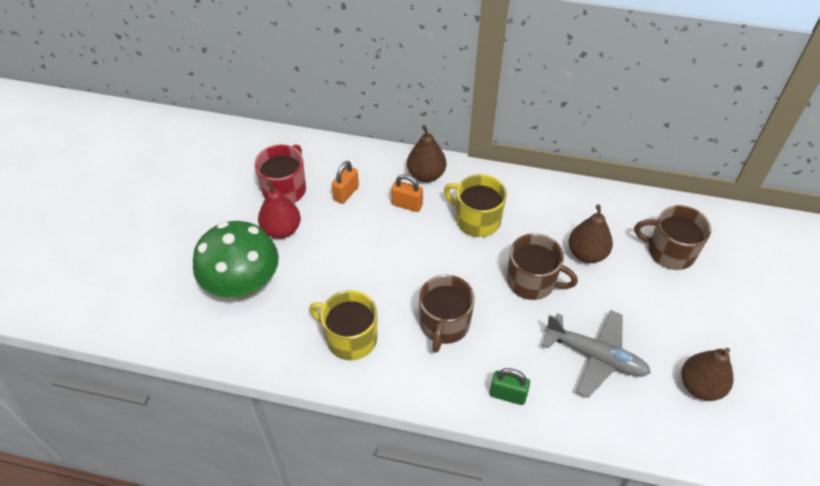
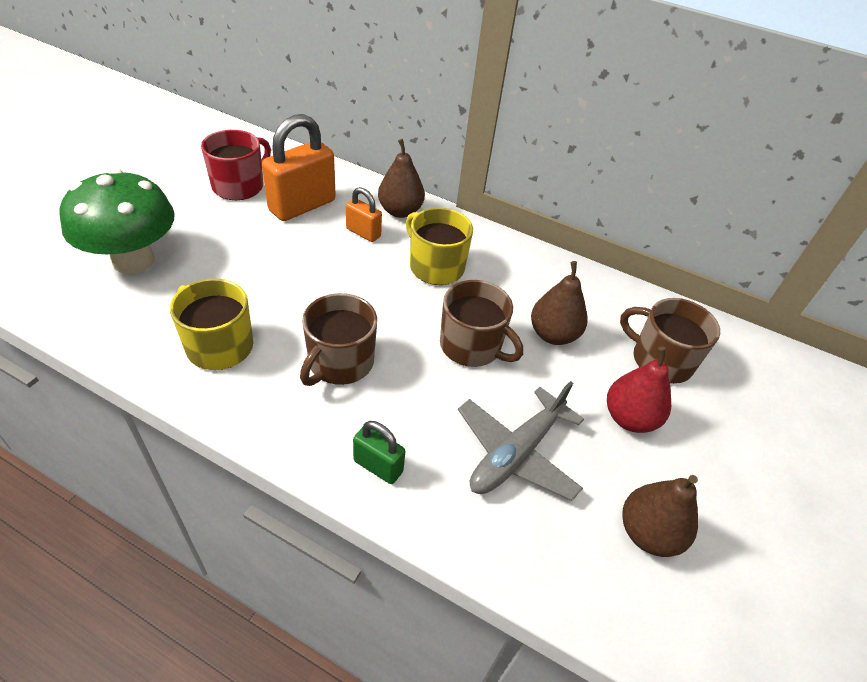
camera: 10 degrees right, 5 degrees down
(281, 230) = (211, 220): red pear -> red pear (629, 418)
(346, 193) = (302, 206): orange padlock -> orange padlock, size x1.91
(595, 356) = (516, 453): grey plane -> grey plane turned 90 degrees clockwise

